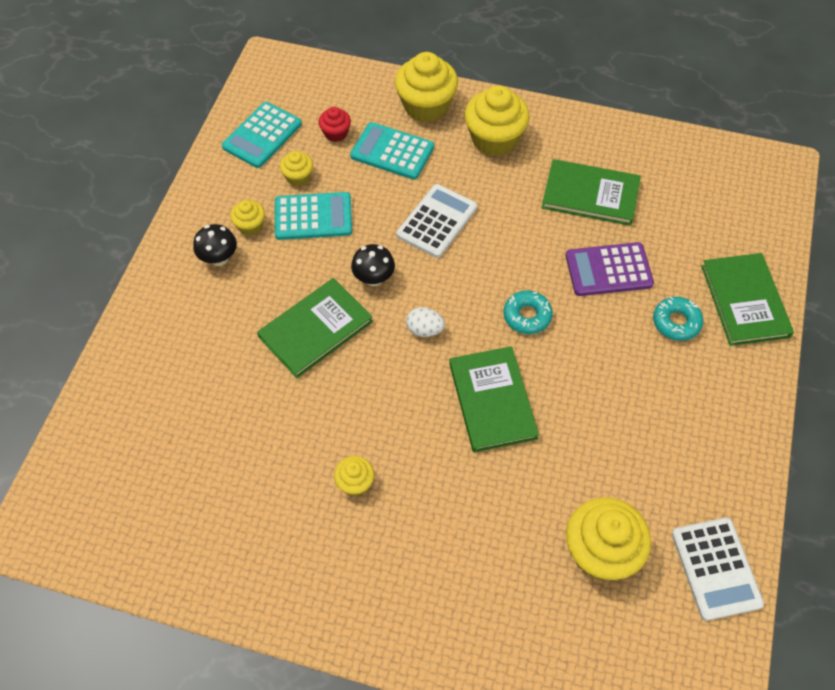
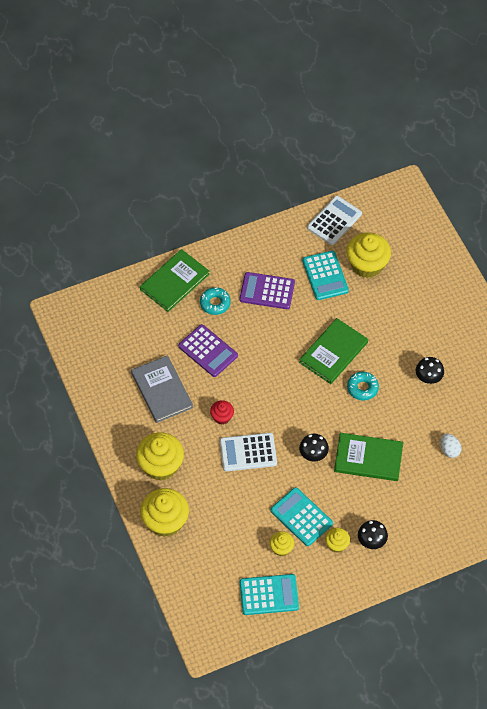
camera: 130 degrees left, 0 degrees up
(336, 133) = (231, 555): red cupcake -> red cupcake (222, 417)
(355, 483) = (428, 378): yellow cupcake -> black mushroom
(392, 152) = (218, 512): turquoise calculator -> turquoise calculator (325, 276)
(425, 330) = (322, 408): white egg -> white egg (449, 450)
(527, 316) = (271, 369): turquoise donut -> turquoise donut (362, 388)
(590, 195) = (162, 390): green book -> grey book
(651, 392) = (267, 291): none -> purple calculator

